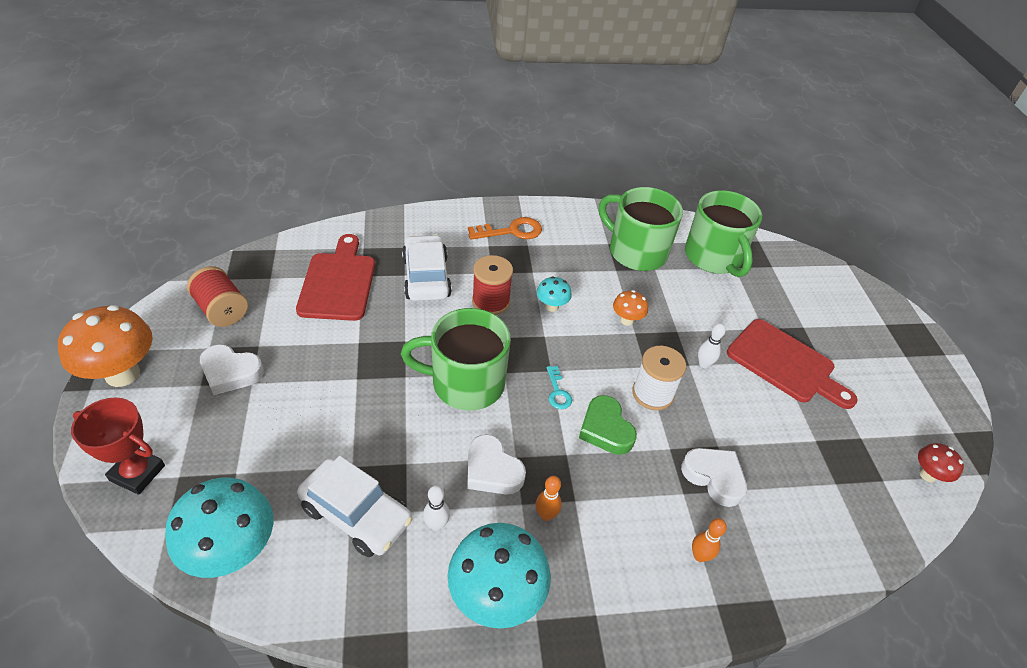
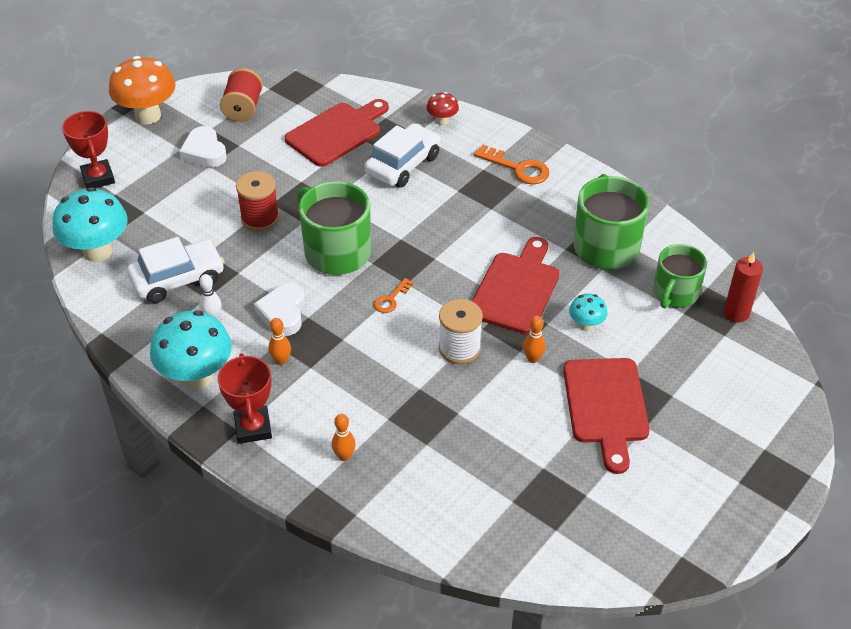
camera: 50 degrees right, 0 degrees up
(356, 514) = (178, 279): white car -> white car turned 105 degrees counterclockwise
(491, 302) = (427, 210): red spool -> red spool (260, 218)
(552, 306) = (469, 242): turquoise mushroom -> turquoise mushroom (586, 325)
(557, 392) = (391, 299): turquoise key -> orange key
(604, 600) = (253, 428): none -> red trophy
(605, 429) = (391, 344): green heart -> none
(626, 320) = (516, 289): orange mushroom -> red cutting board
(704, 364) = (533, 358): white bowling pin -> orange bowling pin
(714, 258) = (675, 294): green mug -> green mug, size x0.66
(714, 477) = (424, 427): white heart -> none
(758, 248) = (736, 313): none -> red candle
(927, 475) = (601, 557): red mushroom -> red mushroom (442, 121)

